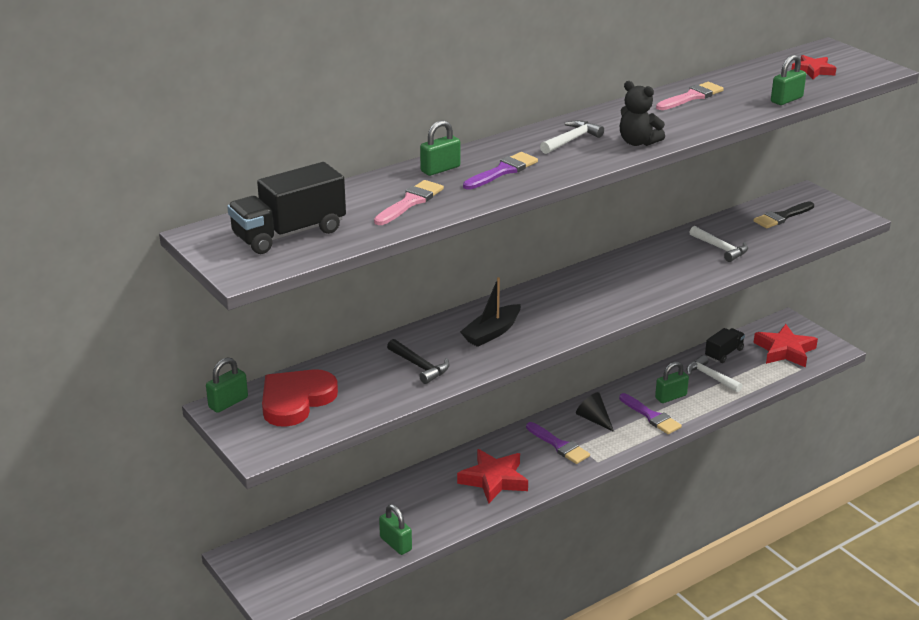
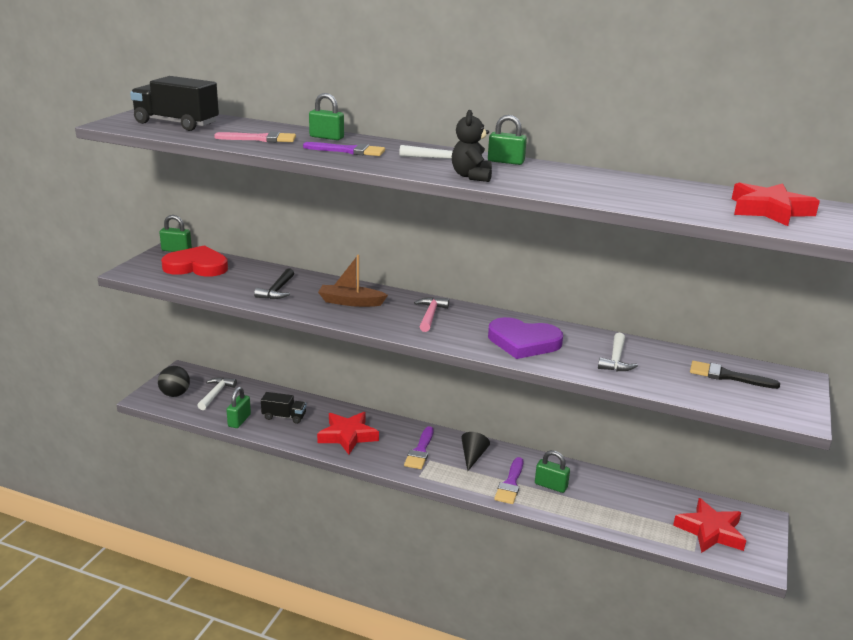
camera: 55 degrees right, 5 degrees down
(289, 577) = (175, 394): none -> black ball
(491, 333) = (350, 302): black boat -> brown boat
(562, 300) = (430, 315): none -> pink hammer
(655, 276) = (523, 342): none -> purple heart
(691, 97) = (602, 179): pink brush -> none
(710, 377) = (608, 498): white hammer -> white hammer (216, 394)
(724, 353) = (654, 495): black truck -> black truck (284, 417)
(786, 100) = (673, 210): green padlock -> green padlock (505, 162)
(813, 71) = (769, 210): red star -> red star, size x1.63

